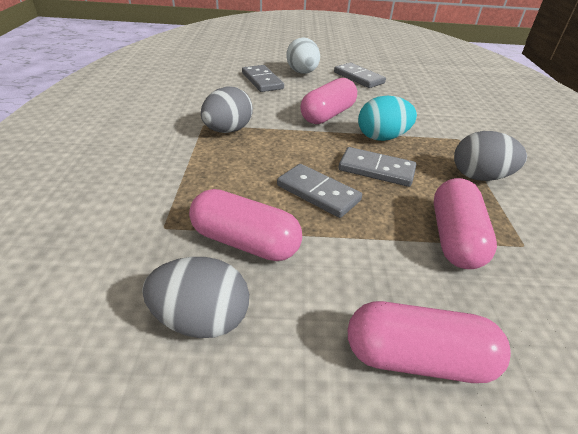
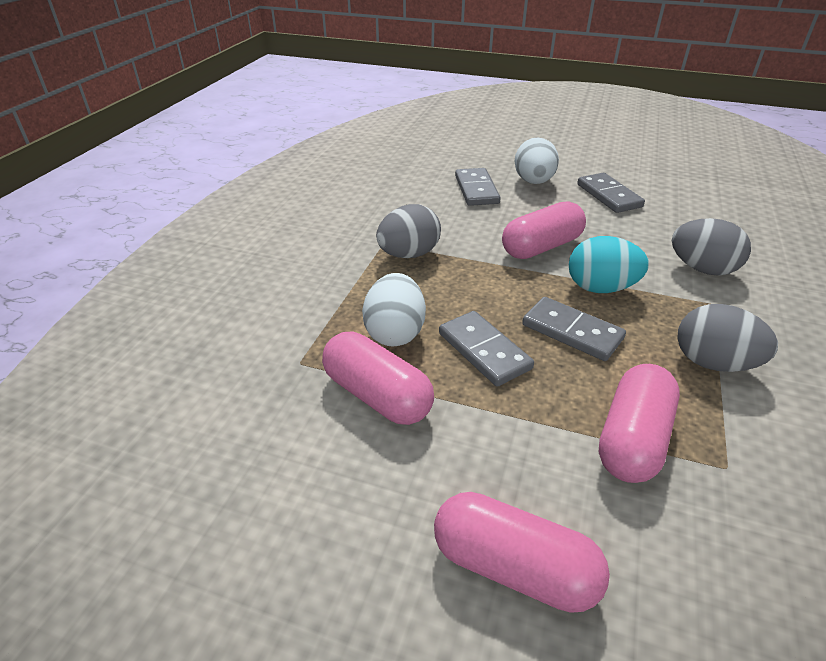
camera: 20 degrees right, 0 degrees up
(201, 319) = (303, 470): grey egg -> grey egg (702, 269)
(240, 190) = (395, 332): none -> white egg

